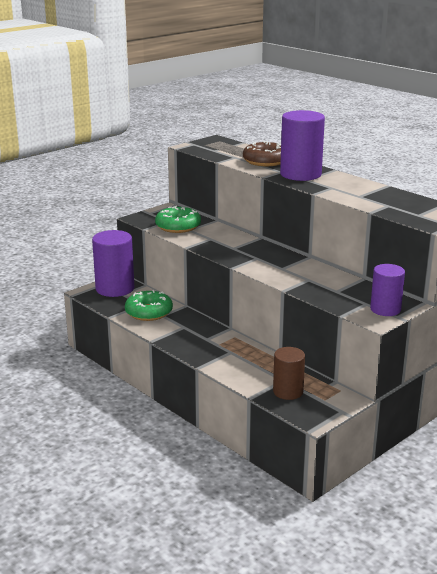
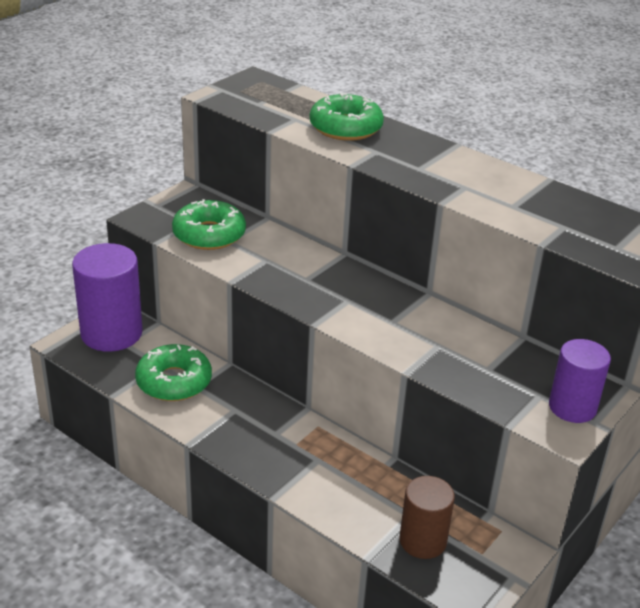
camera: 10 degrees left, 10 degrees up
(265, 161) = (345, 128): brown donut -> green donut
(300, 174) = (409, 157): purple cylinder -> none

